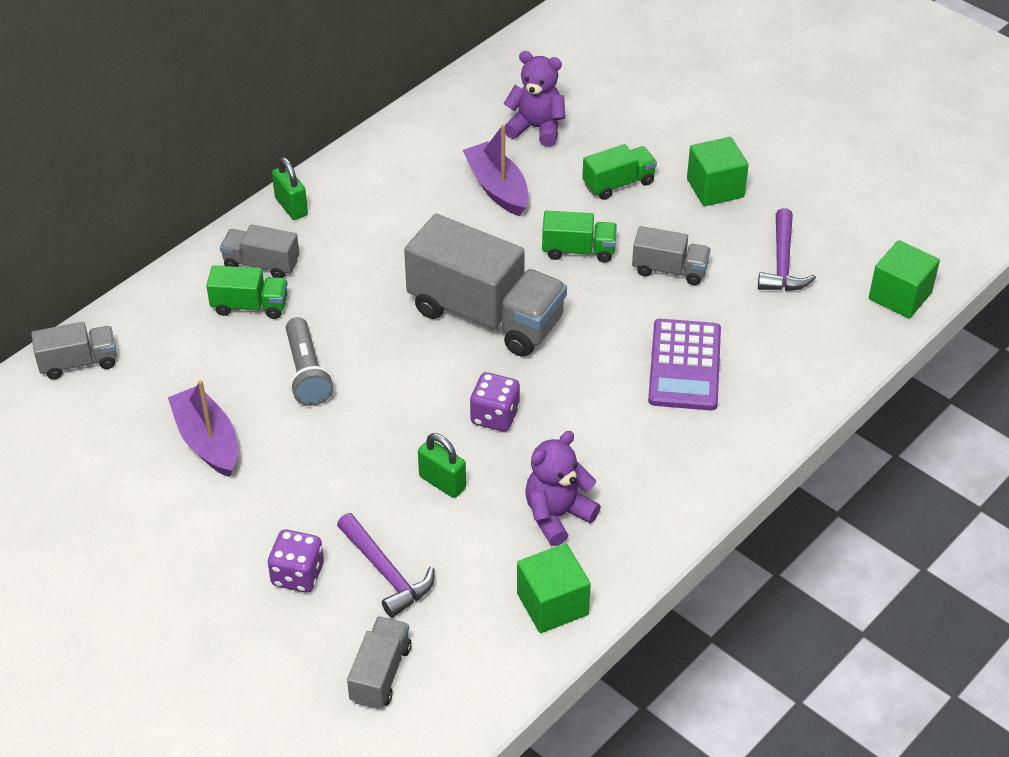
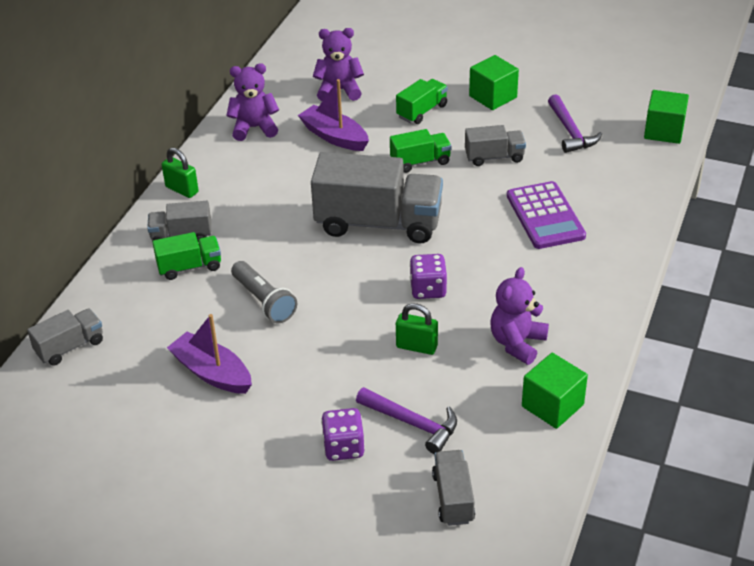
camera: 20 degrees left, 5 degrees down
(412, 150) = (254, 128): none -> purple teddy bear

